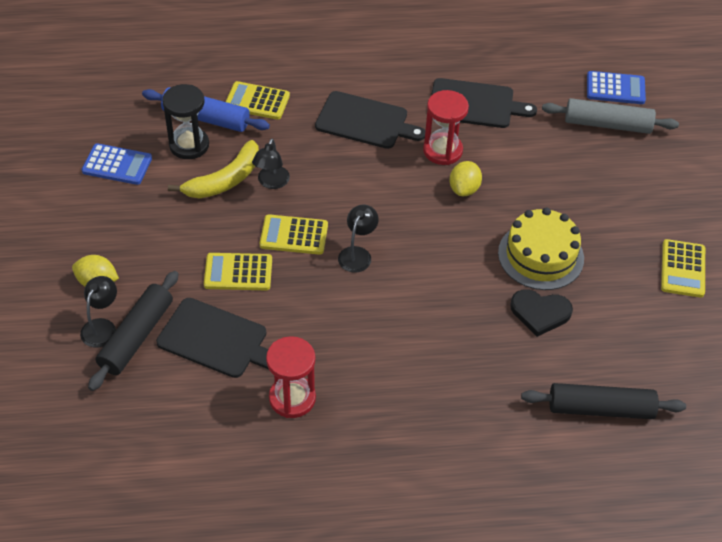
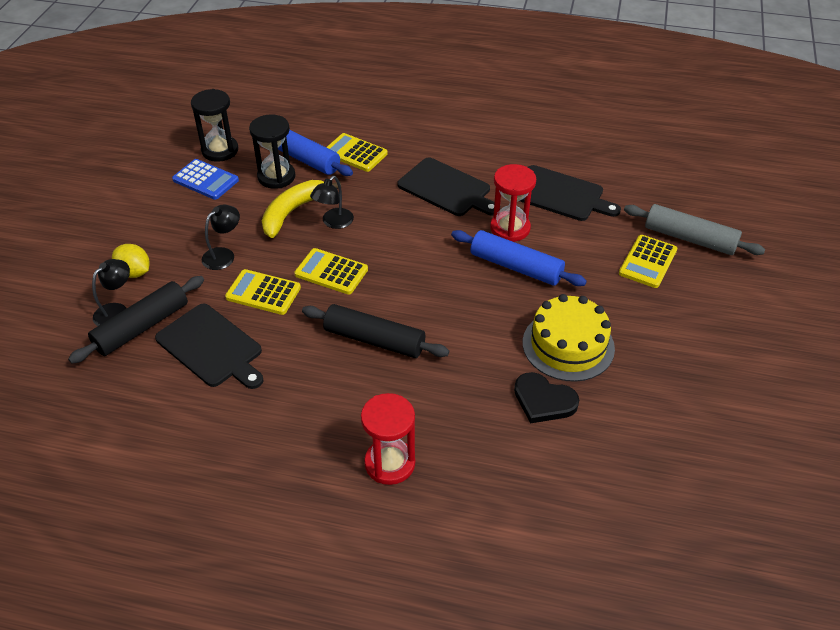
camera: 20 degrees right, 5 degrees down
(114, 128) = (220, 150): none -> black hourglass
(225, 180) = (293, 212): yellow banana -> yellow banana turned 150 degrees clockwise
(292, 398) = (254, 420): red hourglass -> red hourglass (390, 463)
(357, 254) = (383, 302): black lamp -> black lamp (223, 255)
(464, 189) = (516, 266): yellow lemon -> blue rolling pin
(600, 409) = (569, 516): black rolling pin -> black rolling pin (374, 340)
(615, 88) = (711, 208): blue calculator -> none
(682, 269) = (719, 394): yellow calculator -> yellow calculator (647, 262)

